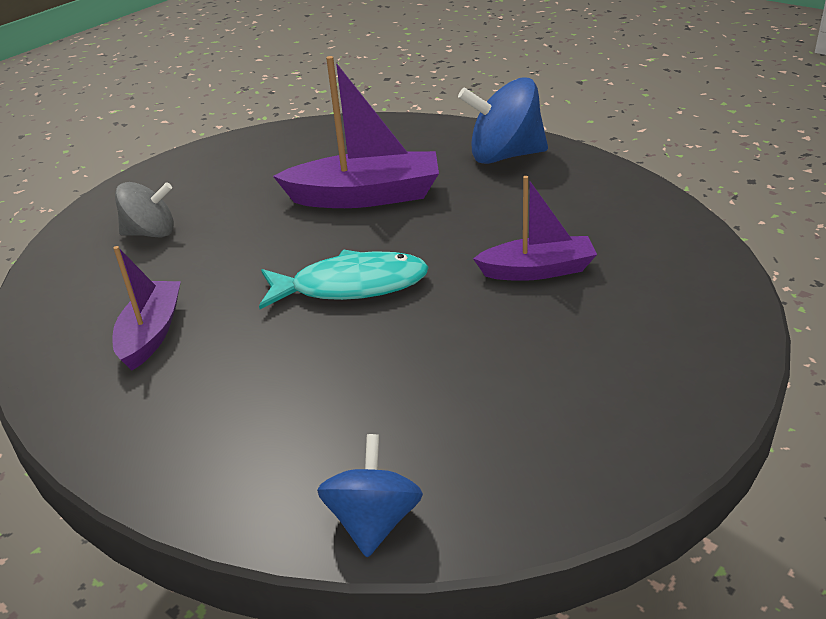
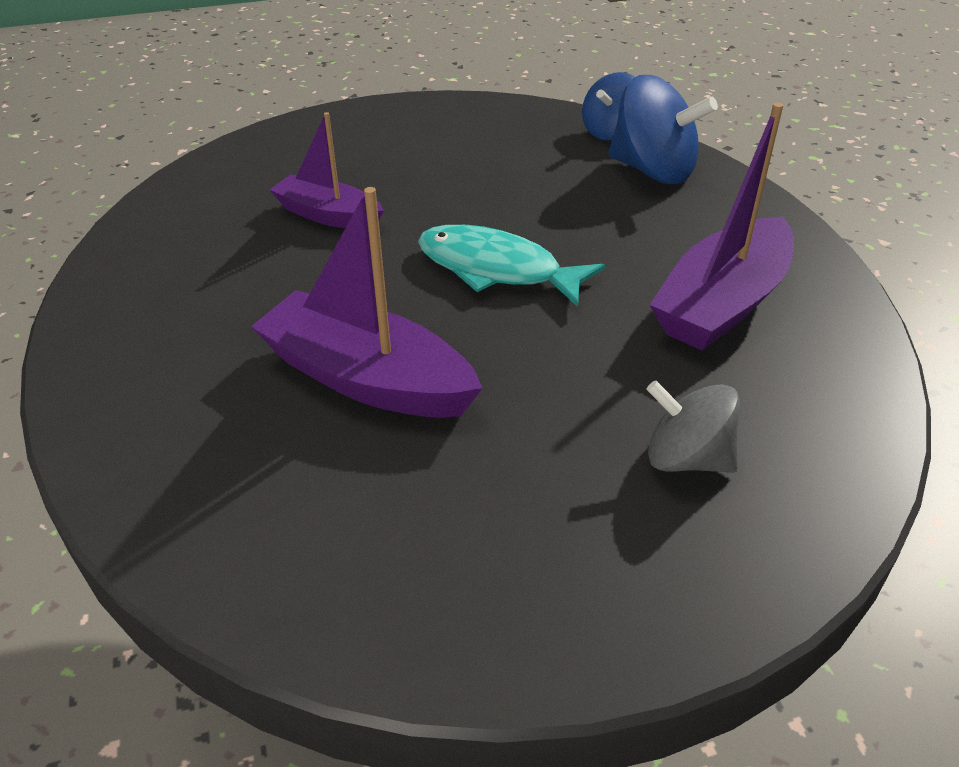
camera: 150 degrees left, 5 degrees up
(151, 333) = (722, 303): purple boat -> purple boat, size x1.57
(505, 156) = (138, 359): blue spinning top -> blue spinning top (653, 171)

